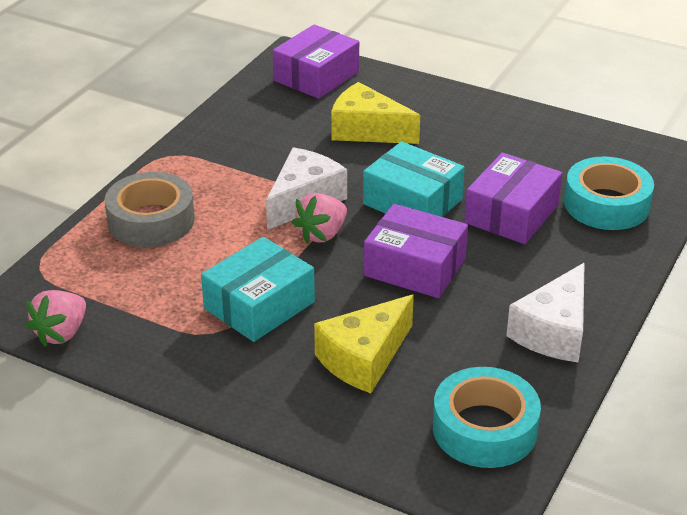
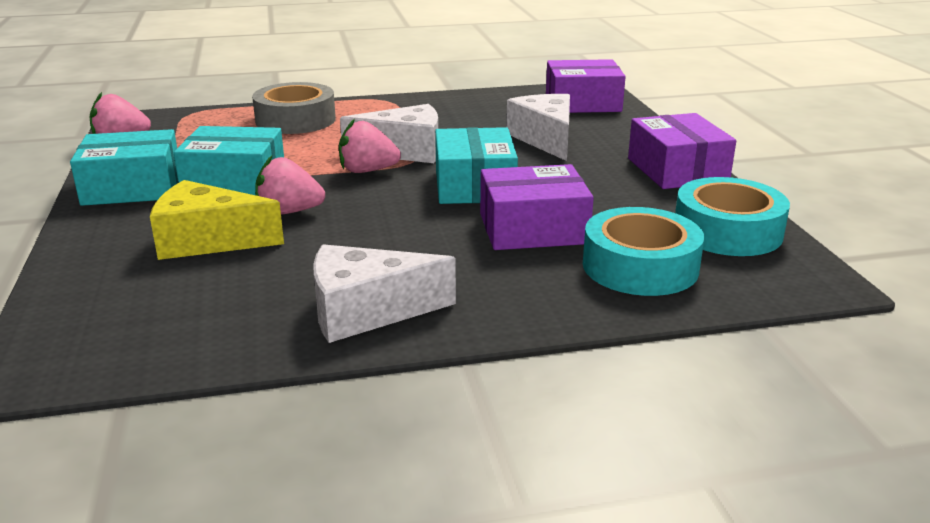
camera: 50 degrees right, 10 degrees down
(200, 362) = (132, 187): none -> turquoise box
(356, 302) = (289, 212): none -> pink strawberry
(367, 130) = (545, 139): yellow cheese -> white cheese
(415, 267) = (376, 217): purple box -> purple box (677, 170)
(484, 428) = (153, 329): turquoise tape -> turquoise tape (727, 231)

